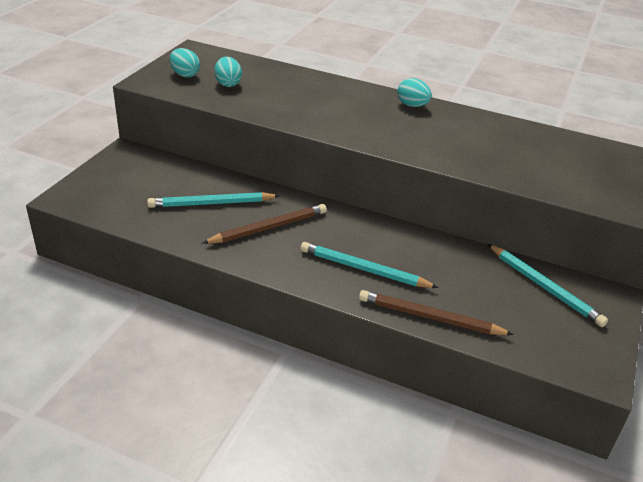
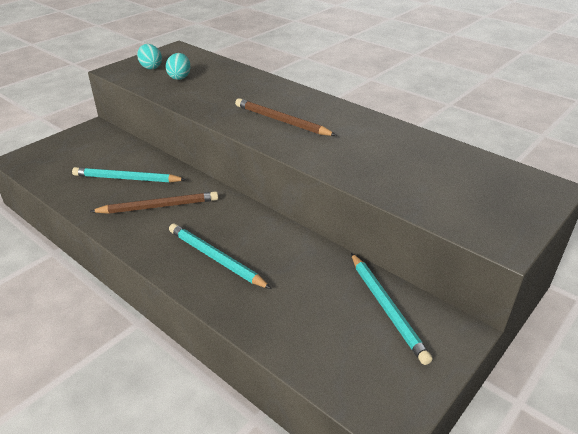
camera: 20 degrees right, 0 degrees up
(412, 105) = (331, 110): turquoise egg -> none
(430, 317) = (246, 317): brown pencil -> brown pencil (281, 121)

